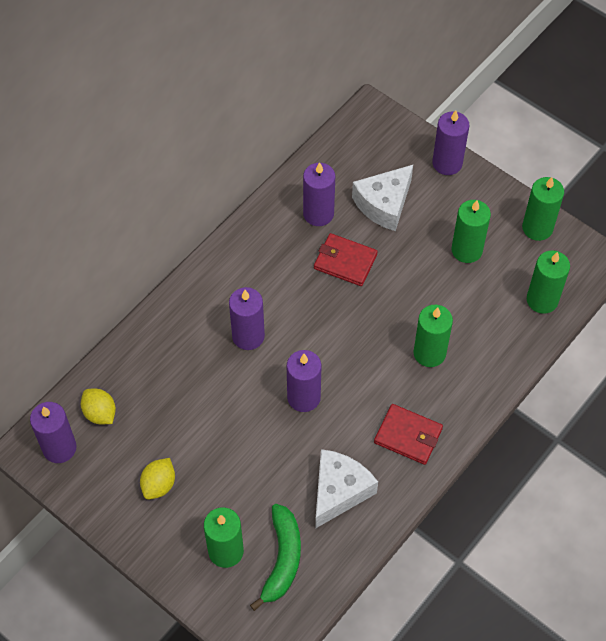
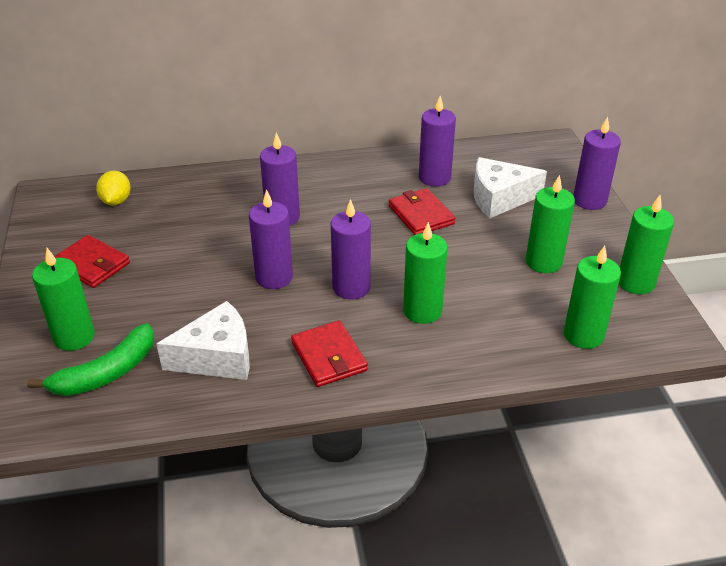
camera: 40 degrees right, 20 degrees down
(59, 448) = (62, 204): purple candle -> purple candle (351, 287)
(159, 485) = (91, 264): yellow lemon -> red wallet

